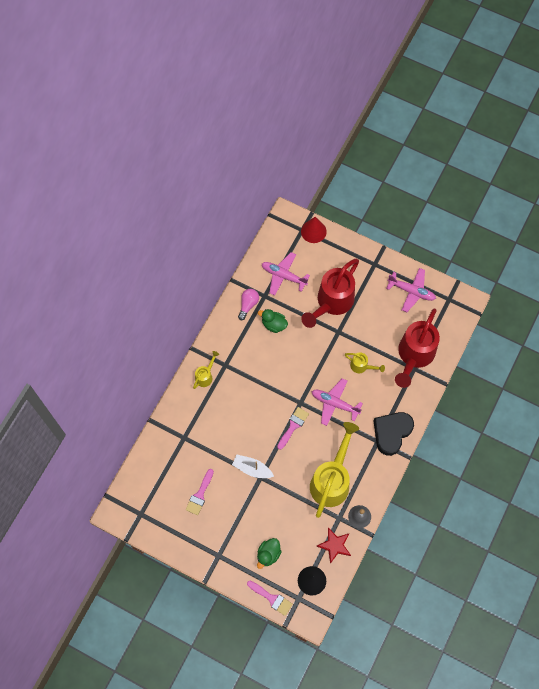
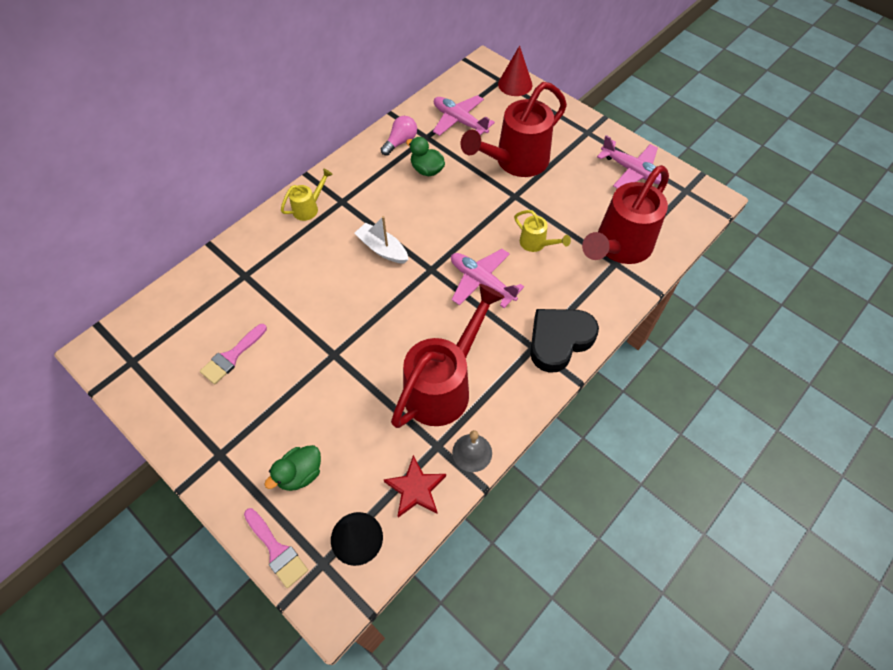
camera: 15 degrees right, 10 degrees down
(252, 469) = (326, 339): white boat -> white boat (382, 249)
(293, 426) = (409, 296): pink brush -> none
(332, 480) = (443, 386): yellow watering can -> red watering can

